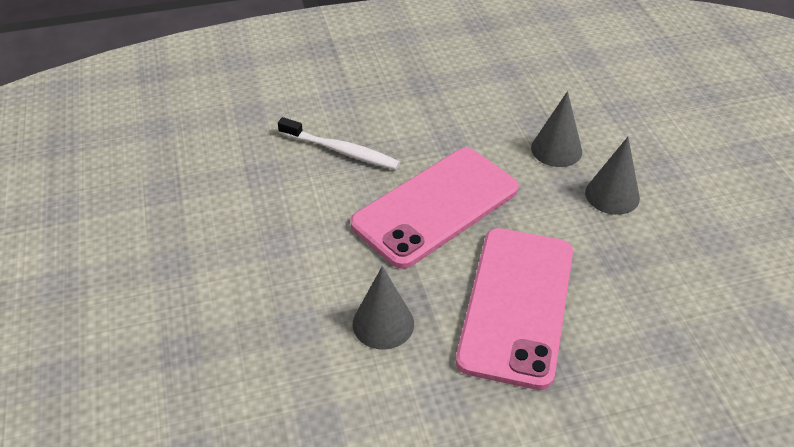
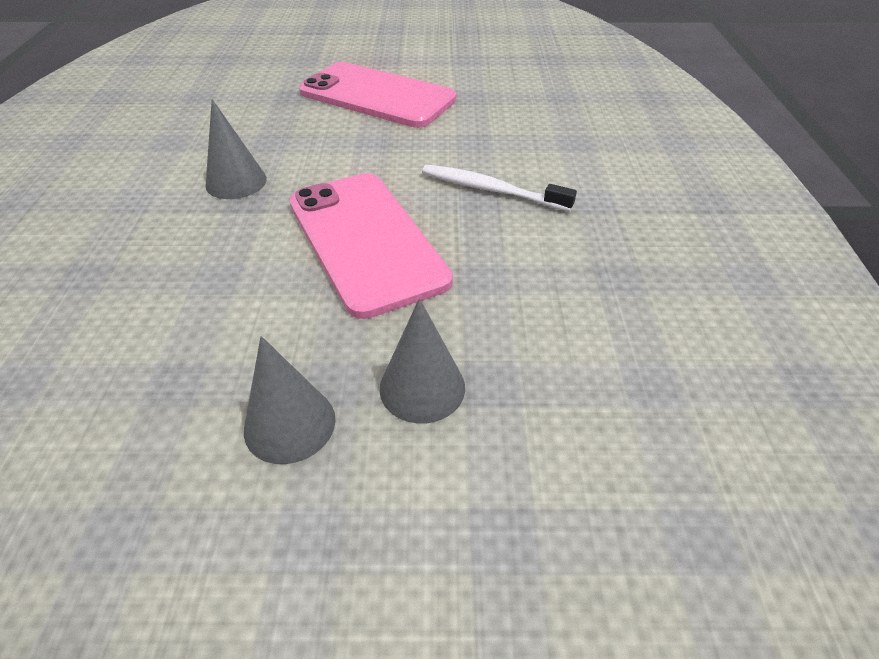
camera: 105 degrees right, 0 degrees up
(341, 151) = (491, 190): white toothbrush -> white toothbrush turned 75 degrees clockwise
(516, 305) = (184, 268): pink phone -> pink phone (377, 96)

